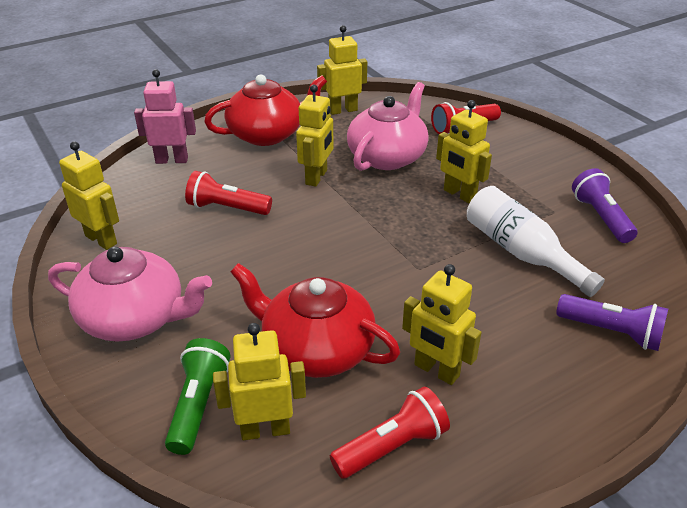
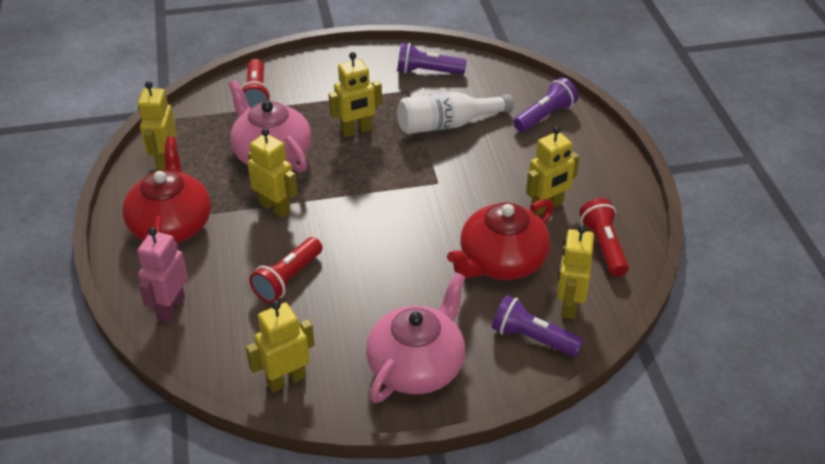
camera: 70 degrees left, 5 degrees up
(198, 405) = (532, 338): green flashlight -> purple flashlight

